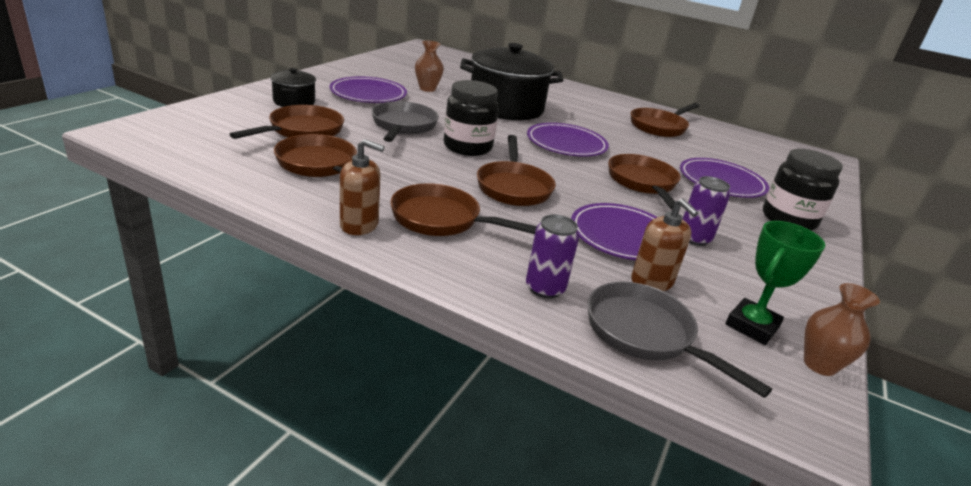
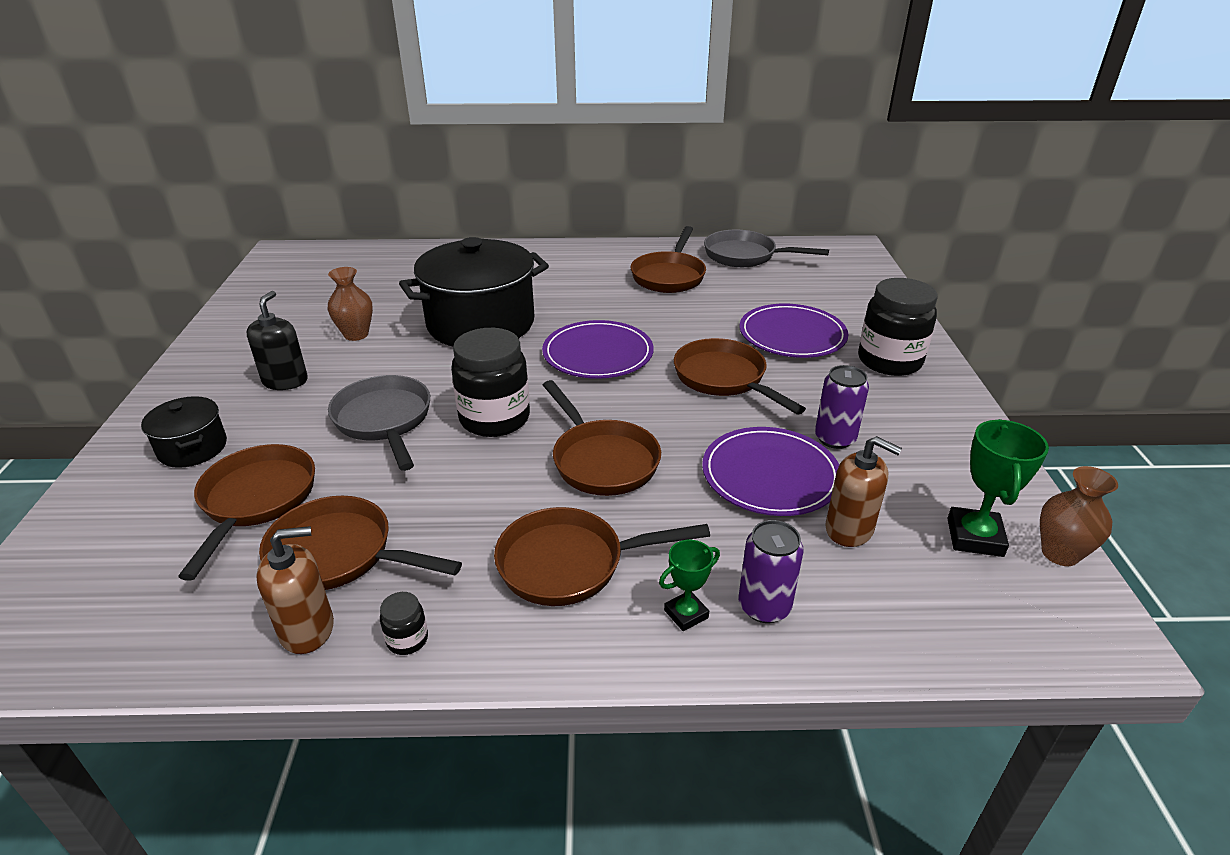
camera: 25 degrees left, 5 degrees up
(316, 210) = (407, 640): none -> black jar
(359, 225) = (484, 633): brown soap dispenser -> brown soap dispenser (307, 629)
(368, 93) = (285, 381): purple plate -> black soap dispenser
(488, 269) = (686, 614): none -> green trophy
(645, 334) = (903, 612): grey pan -> grey pan (745, 256)

